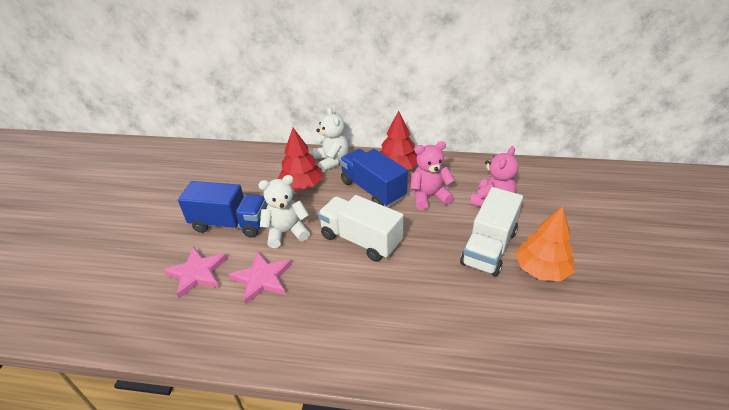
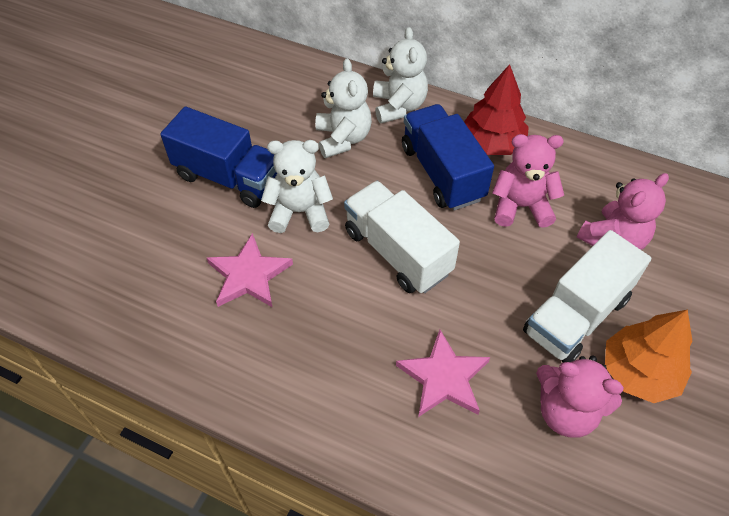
camera: 15 degrees right, 15 degrees up
(197, 273) = (168, 243): pink star -> pink star (443, 377)
(302, 185) = (343, 138): red tree -> white teddy bear
(508, 305) = (566, 411): none -> pink teddy bear

